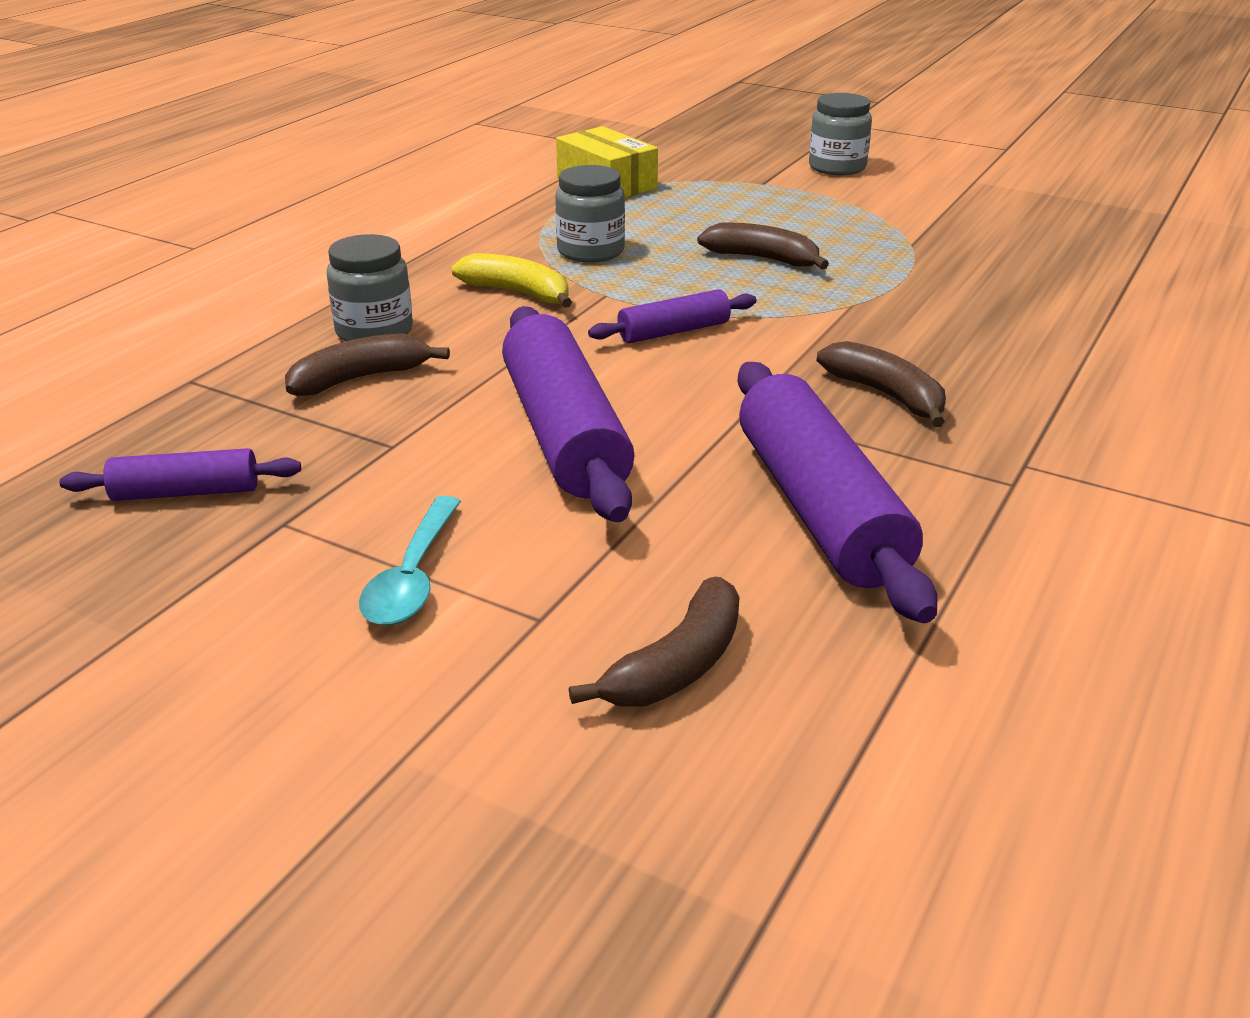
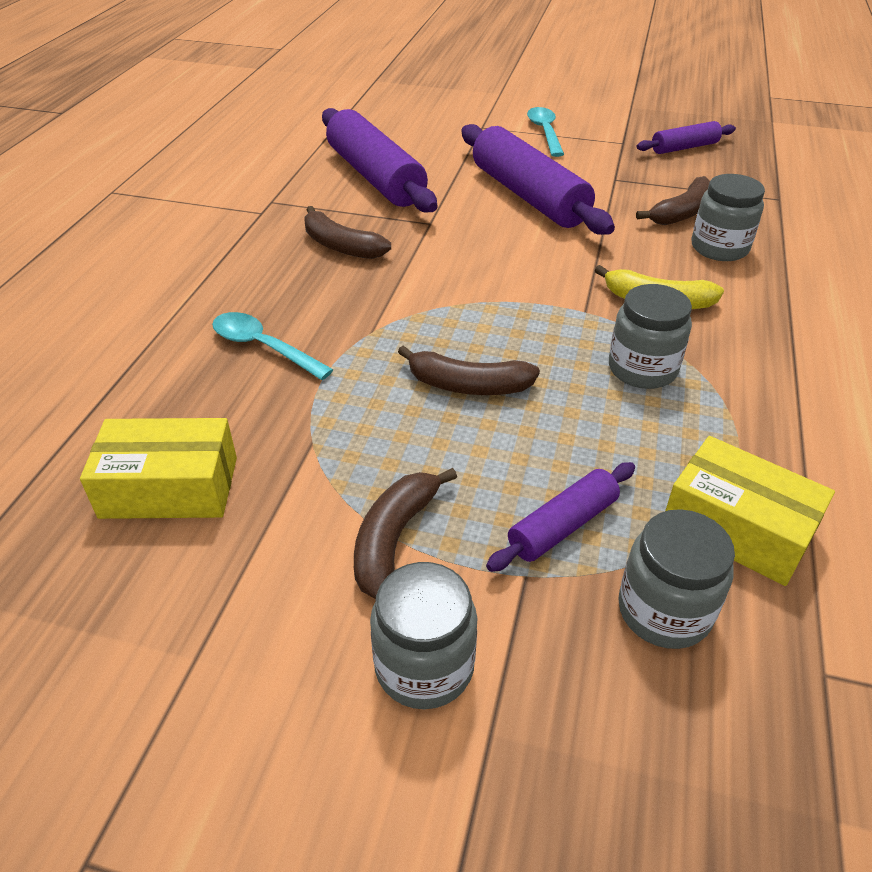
camera: 165 degrees right, 10 degrees up
(674, 331) = (507, 279): purple rolling pin -> purple rolling pin (562, 526)
(677, 665) = (421, 121): brown banana -> brown banana (394, 538)
(685, 167) = (664, 611): none -> grey jar
(971, 305) = (264, 347): none -> turquoise spoon
(1025, 235) = (169, 487): none -> yellow box

